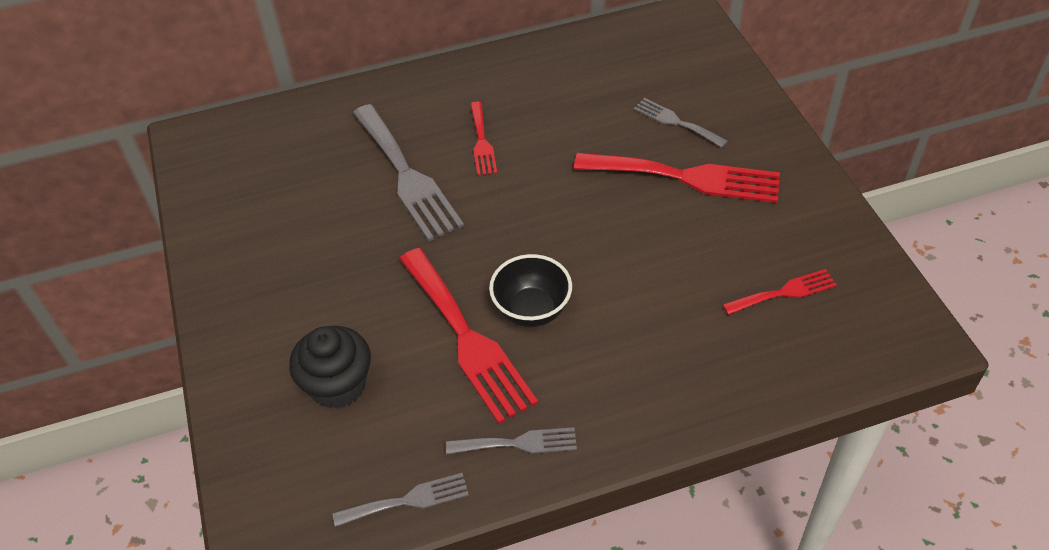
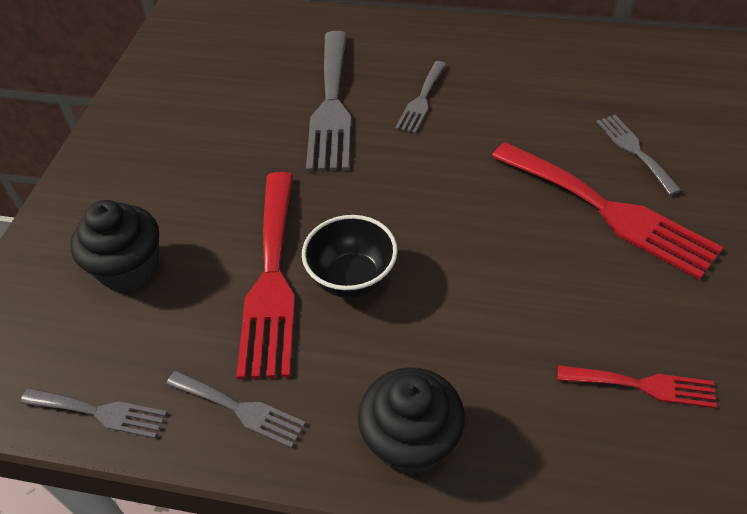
camera: 30 degrees right, 0 degrees up
(482, 142) = (421, 100): red fork -> grey fork
(657, 403) = (411, 441): none -> black cupcake

